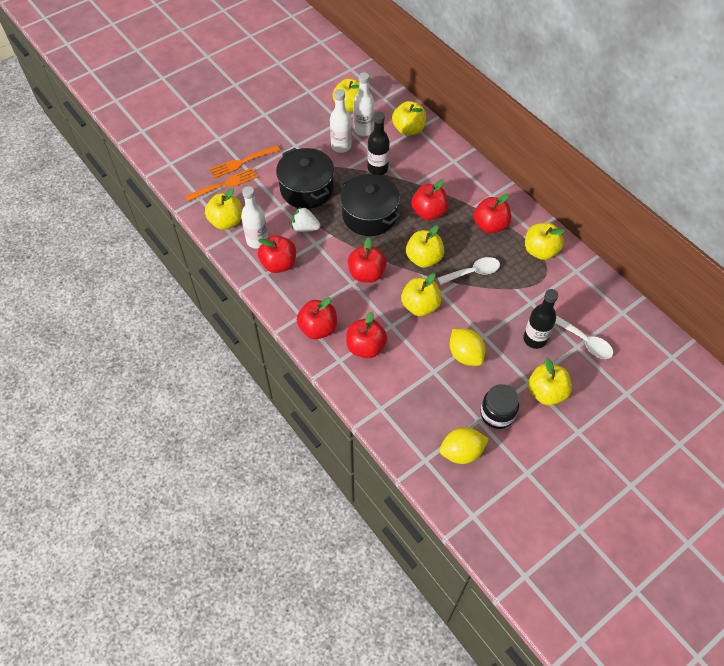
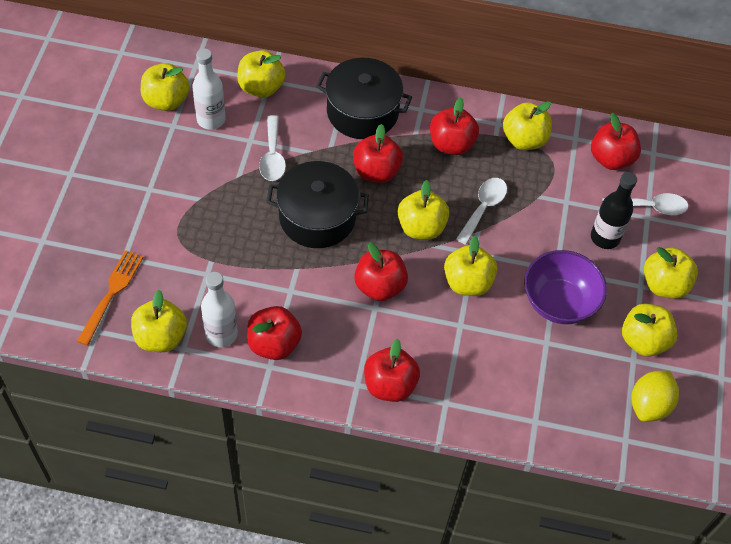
camera: 45 degrees left, 0 degrees up
(243, 162) = (105, 250): orange fork -> none
(305, 228) = (261, 281): white strawberry -> none
(306, 189) = (216, 233): black pot -> black pot (362, 112)
(341, 146) = (204, 156): white bottle -> none
(366, 347) = (458, 368): red apple -> red apple (611, 159)
(377, 168) = (272, 156): black bottle -> white spoon
(465, 355) = (559, 302): yellow lemon -> purple bowl
(497, 414) = (643, 340): black jar -> yellow apple

